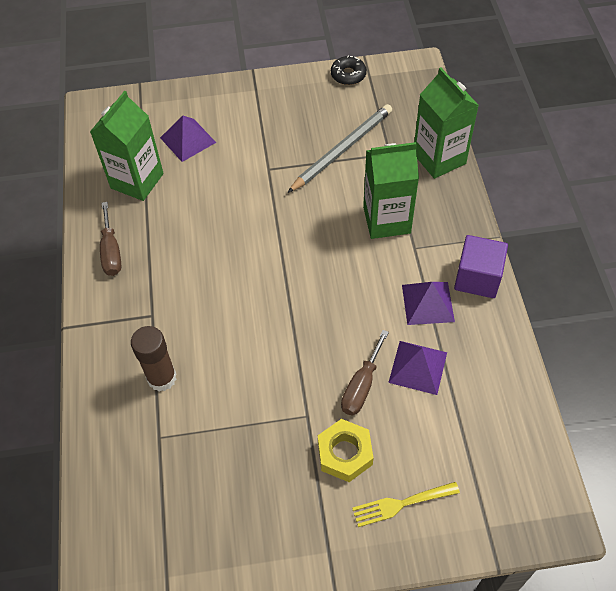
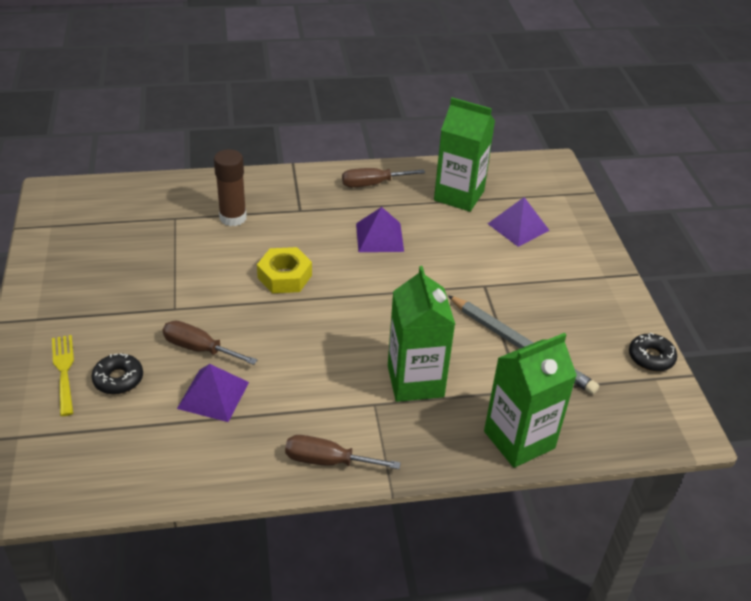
camera: 85 degrees right, 15 degrees down
(345, 453) = (128, 333): yellow nut -> yellow nut (284, 276)
(407, 451) = (118, 379): none -> black donut
(428, 303) = (295, 410): purple pyramid -> purple pyramid (379, 237)
(477, 278) = (327, 461): purple cube -> brown screwdriver

